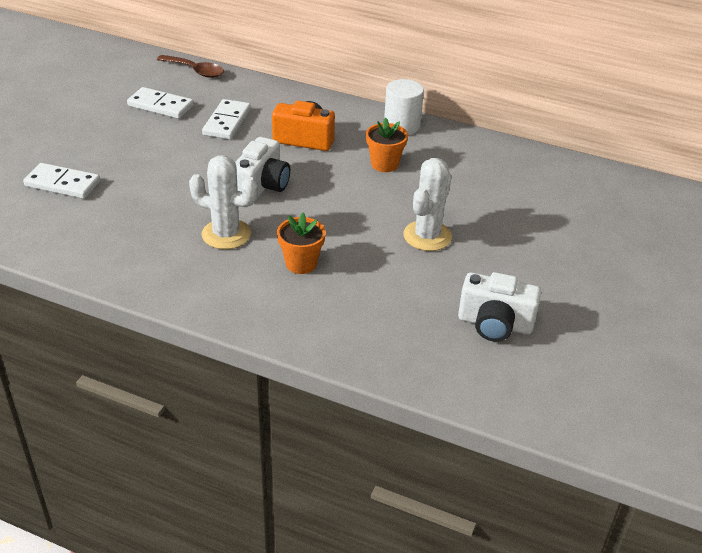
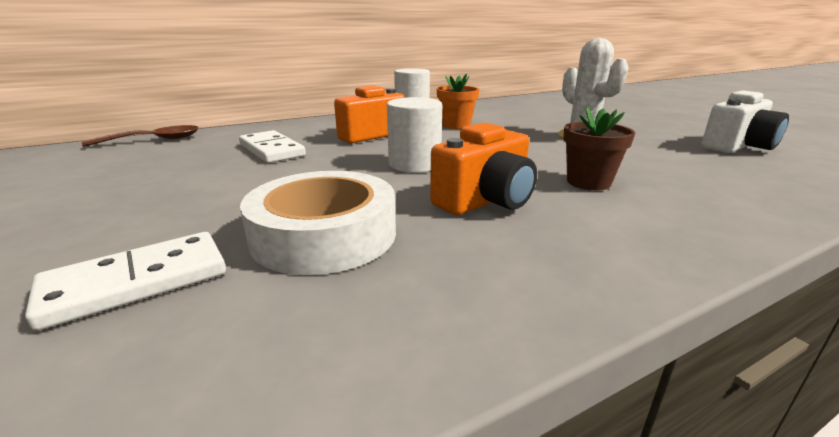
camera: 50 degrees left, 15 degrees down
(137, 204) = (324, 235): none -> white tape
(161, 106) = (160, 166): white domino -> none
(226, 234) = (485, 201): white cactus -> orange camera
(262, 186) = (414, 164): white camera -> white cylinder
(301, 263) = (588, 182): orange flower pot -> brown flower pot

